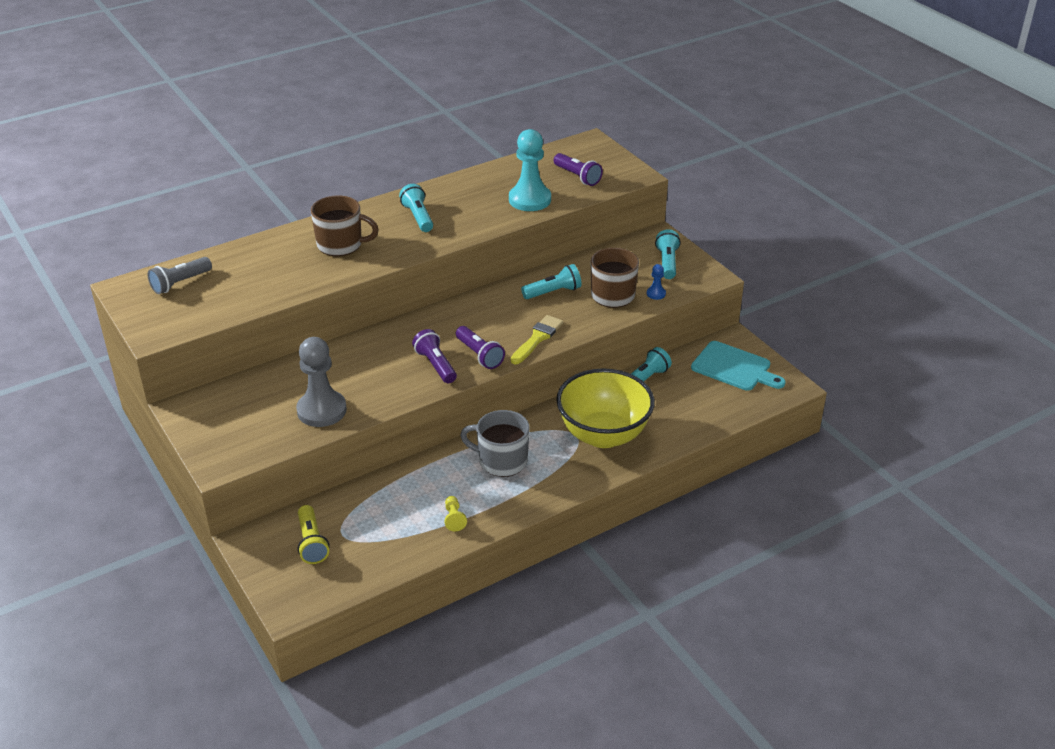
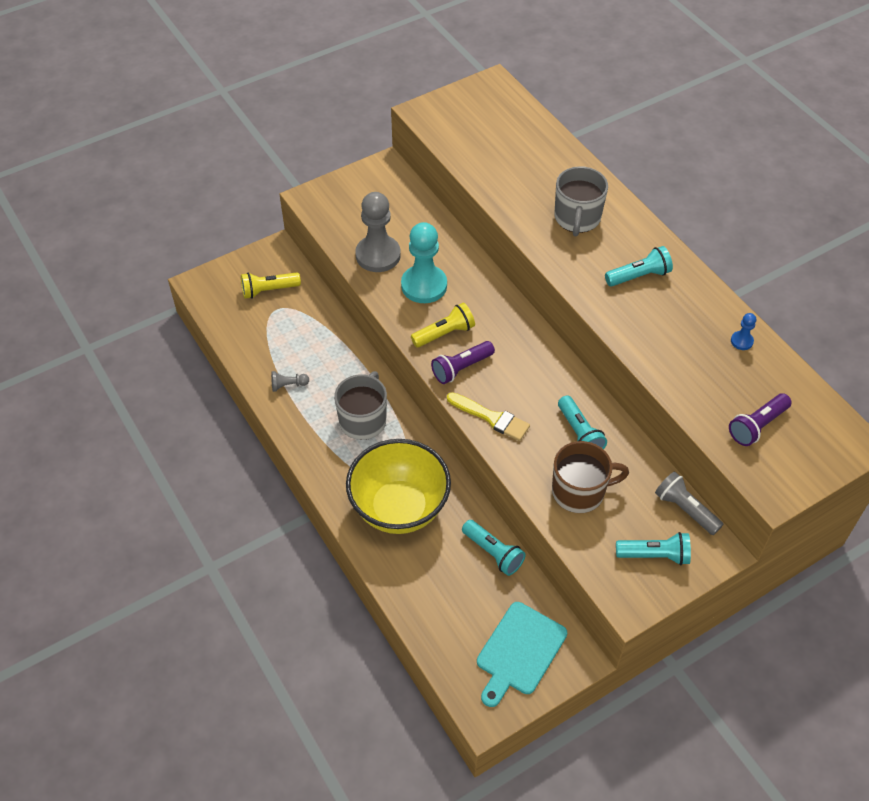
camera: 90 degrees right, 15 degrees up
(180, 283) = (502, 116): grey flashlight -> grey flashlight (685, 509)
(341, 245) = (577, 218): brown mug -> grey mug
(435, 365) = (444, 333): purple flashlight -> yellow flashlight
(454, 518) = (288, 385): yellow pawn -> grey pawn
(530, 200) = (692, 376): turquoise pawn -> turquoise pawn (424, 285)
(656, 294) = (585, 537): blue pawn -> blue pawn (741, 341)

